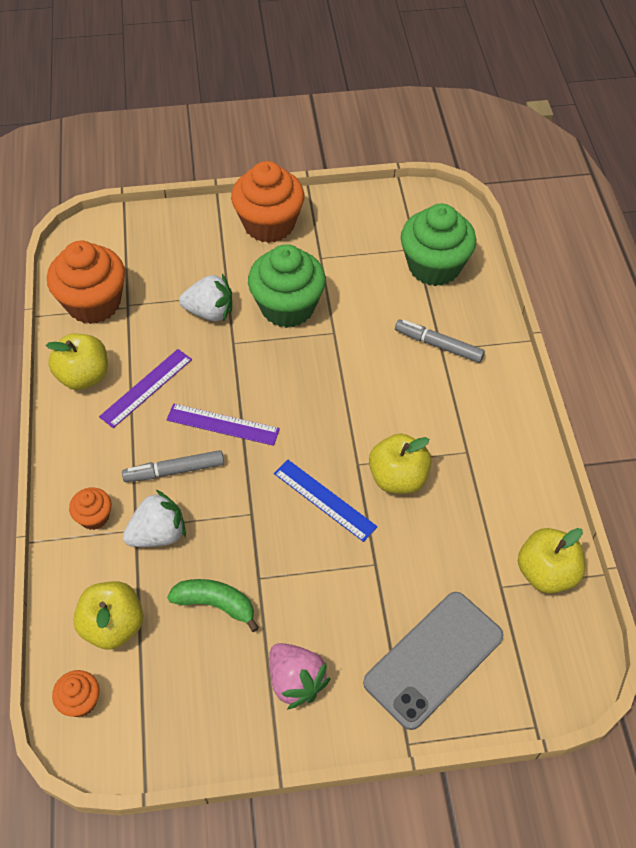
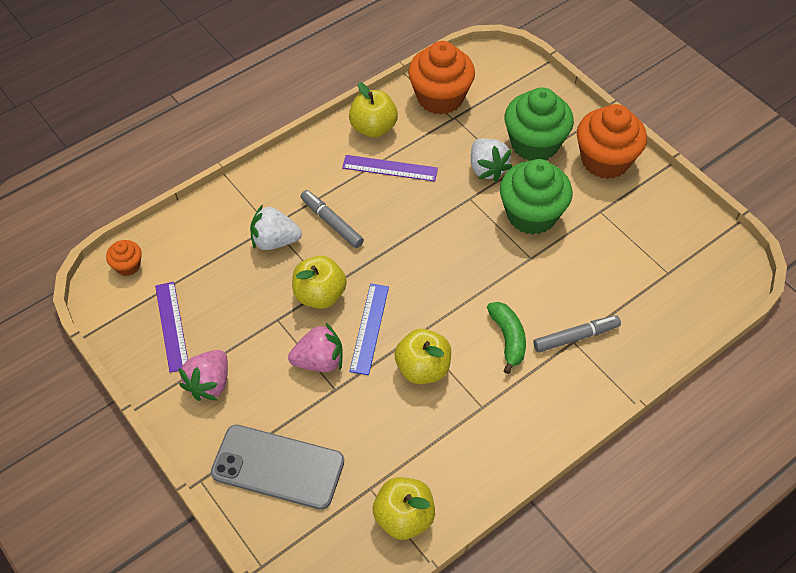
camera: 60 degrees right, 0 degrees up
(94, 517) = (264, 197): orange cupcake -> none
(113, 625) = (190, 254): yellow apple -> yellow apple (320, 295)
(158, 534) = (275, 241): white strawberry -> white strawberry turned 150 degrees clockwise
(215, 604) = (240, 304): green banana -> green banana (508, 339)
(223, 424) = (391, 230): purple ruler -> purple ruler (172, 326)
(334, 562) = (319, 361): none -> pink strawberry
(434, 266) = (659, 295): green cupcake -> green cupcake (534, 144)
(438, 345) = (576, 337): grey marker -> grey marker turned 75 degrees clockwise

